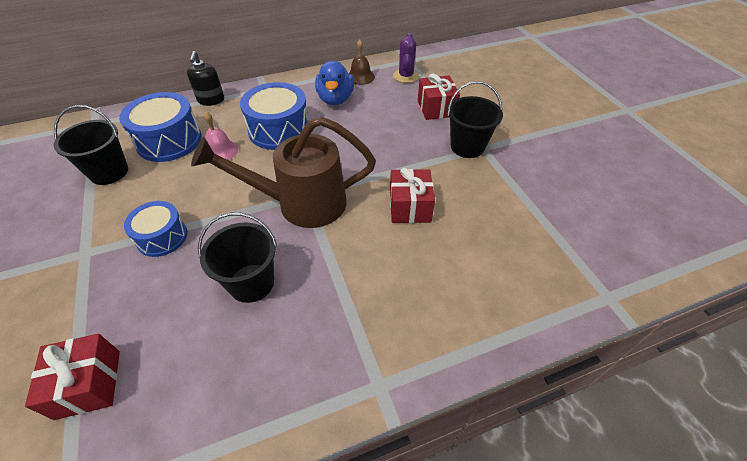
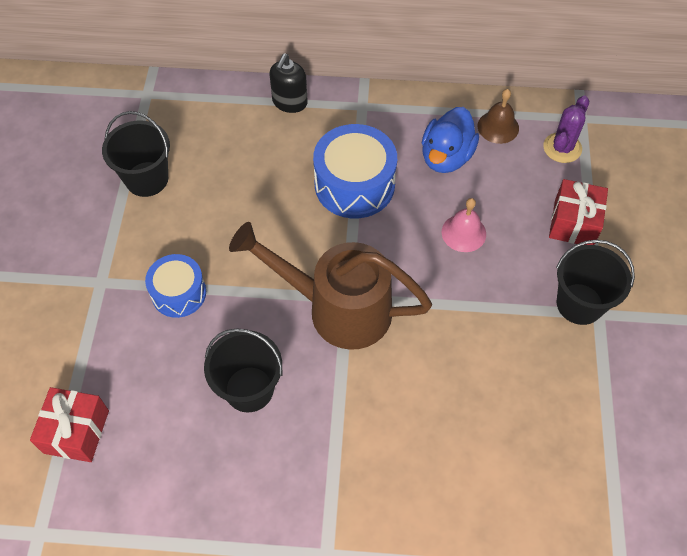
camera: 25 degrees right, 10 degrees up
(169, 141) = (222, 154): blue drum -> none
(220, 151) = (274, 193): pink bell -> pink bell (463, 233)
(410, 207) = (459, 364): red gift -> none

